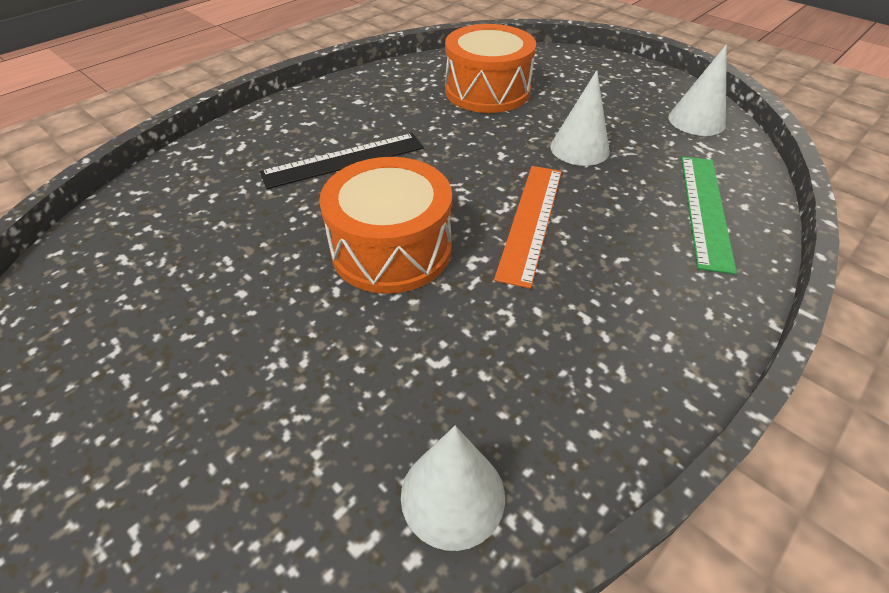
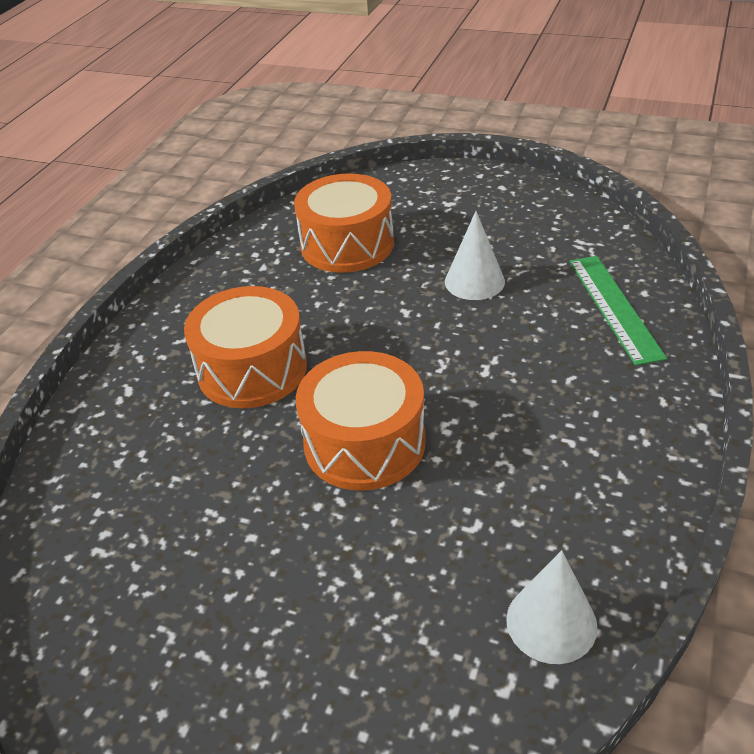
camera: 20 degrees left, 5 degrees down
(344, 160) = (252, 369): black ruler -> orange drum
(531, 221) = (474, 370): orange ruler -> none
(696, 121) = (563, 218): white cone -> none

